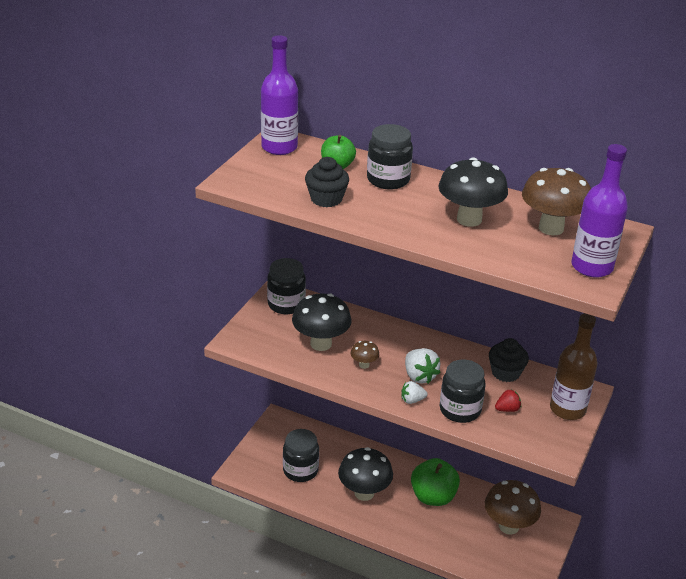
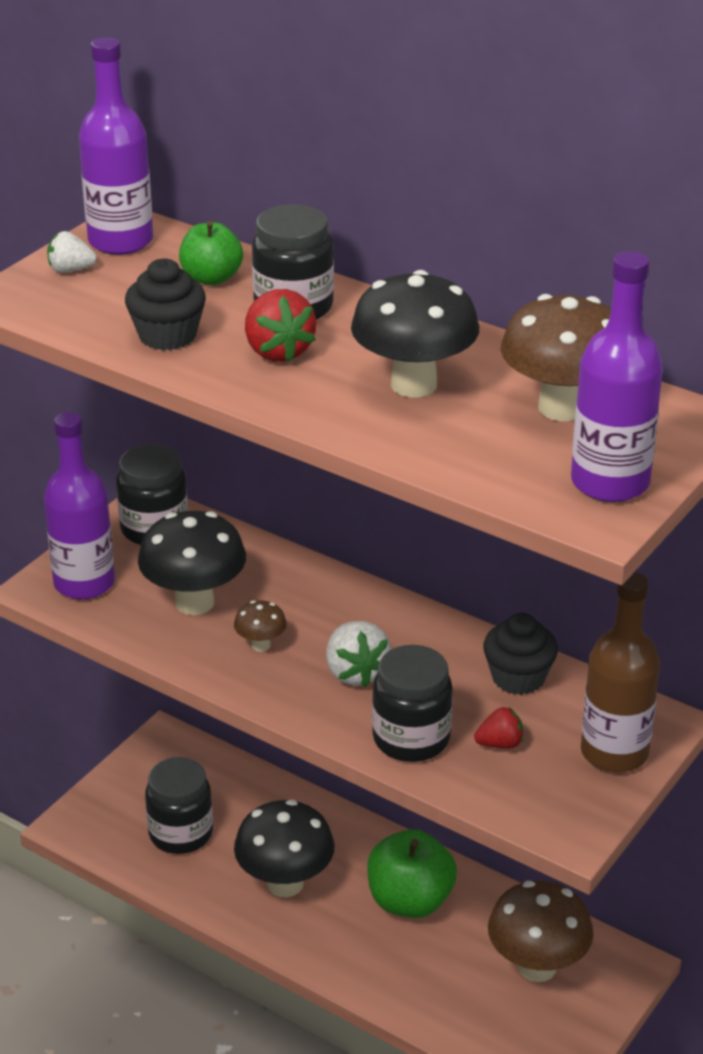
camera: 10 degrees right, 0 degrees up
(257, 337) = (84, 583): none -> purple bottle
(389, 205) = (278, 351): none -> red strawberry
(412, 400) = (329, 714): white strawberry -> white strawberry (70, 270)

